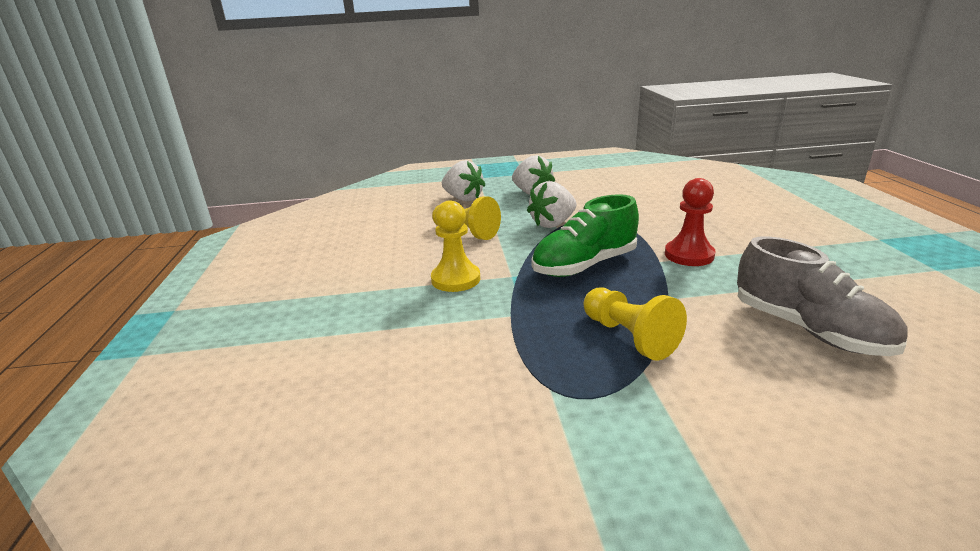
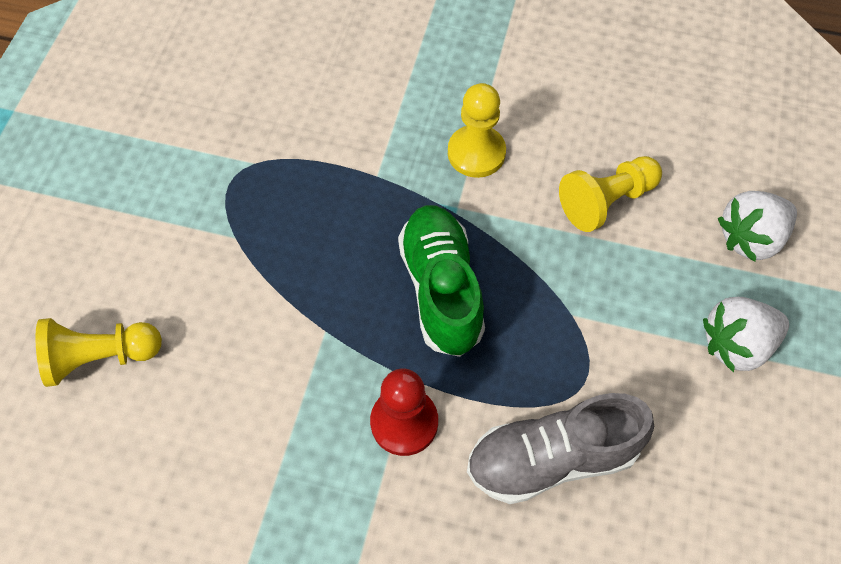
camera: 110 degrees right, 35 degrees up
(553, 224) = (587, 314): white strawberry -> none
(629, 337) = (283, 253): yellow pawn -> yellow pawn (101, 357)
(809, 330) = (197, 415): grey shoe -> grey shoe (552, 458)

